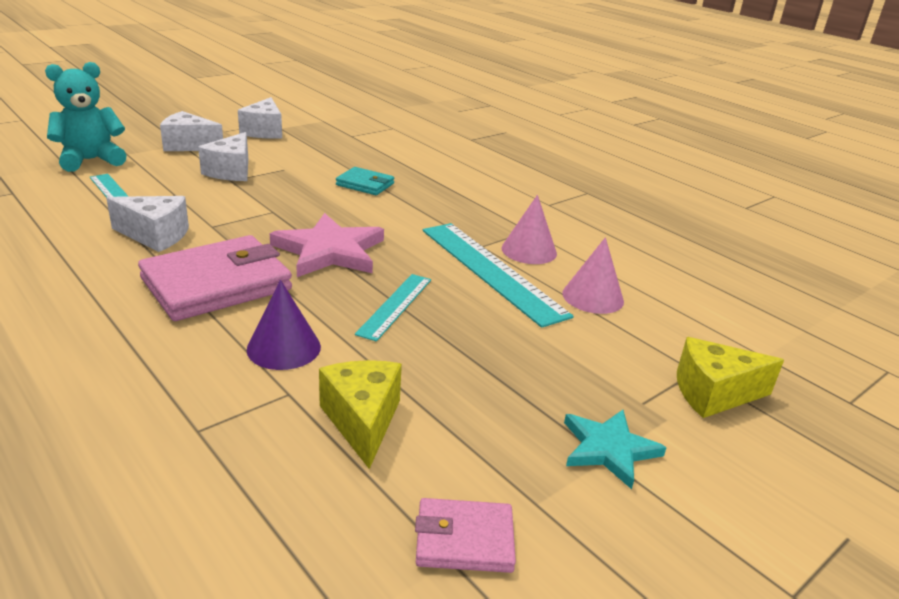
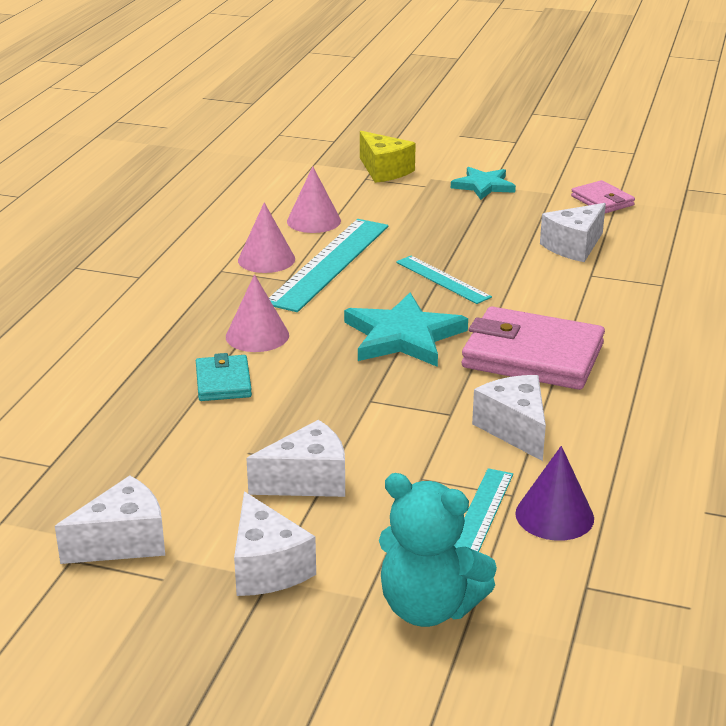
camera: 120 degrees left, 0 degrees up
(284, 348) = (556, 295): purple cone -> purple cone (554, 515)
(330, 251) = (403, 336): pink star -> turquoise star
(362, 421) = (574, 246): yellow cheese -> white cheese
(395, 306) = (442, 279): turquoise ruler -> turquoise ruler turned 60 degrees clockwise
(408, 209) = (257, 335): none -> pink cone

